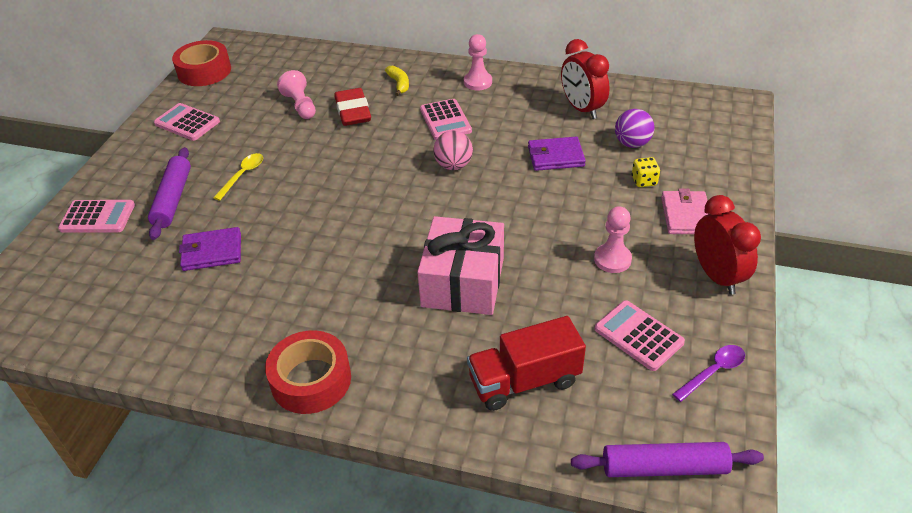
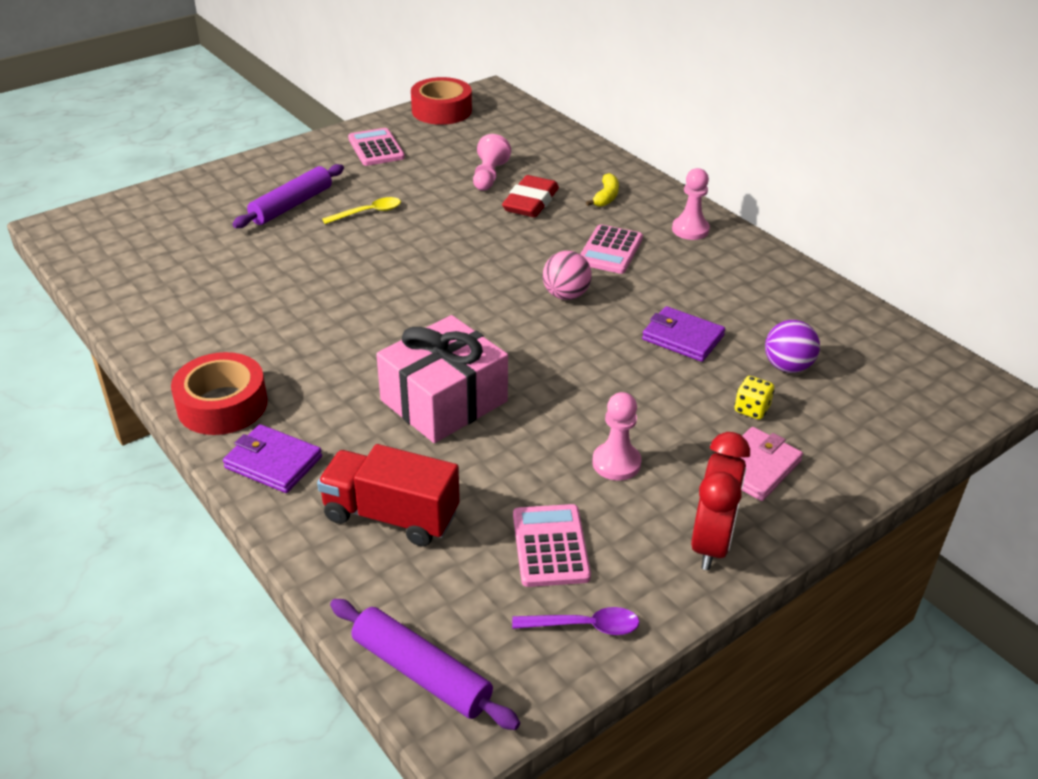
camera: 35 degrees right, 5 degrees down
(97, 217) = (221, 192): pink calculator -> none
(212, 252) = (271, 262): purple wallet -> purple wallet (273, 462)
(582, 109) = (774, 306): red clock -> none

